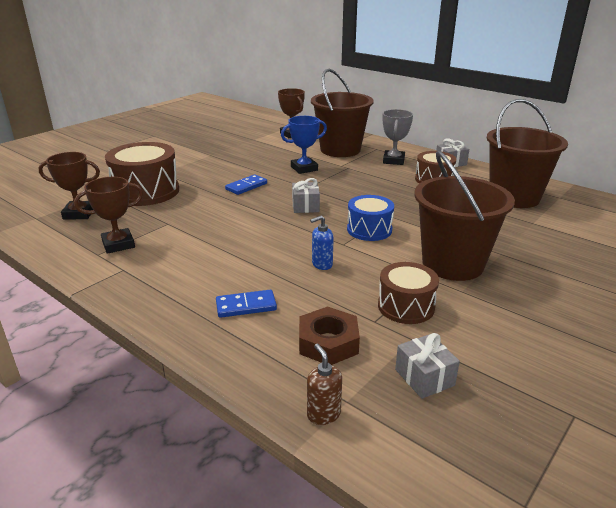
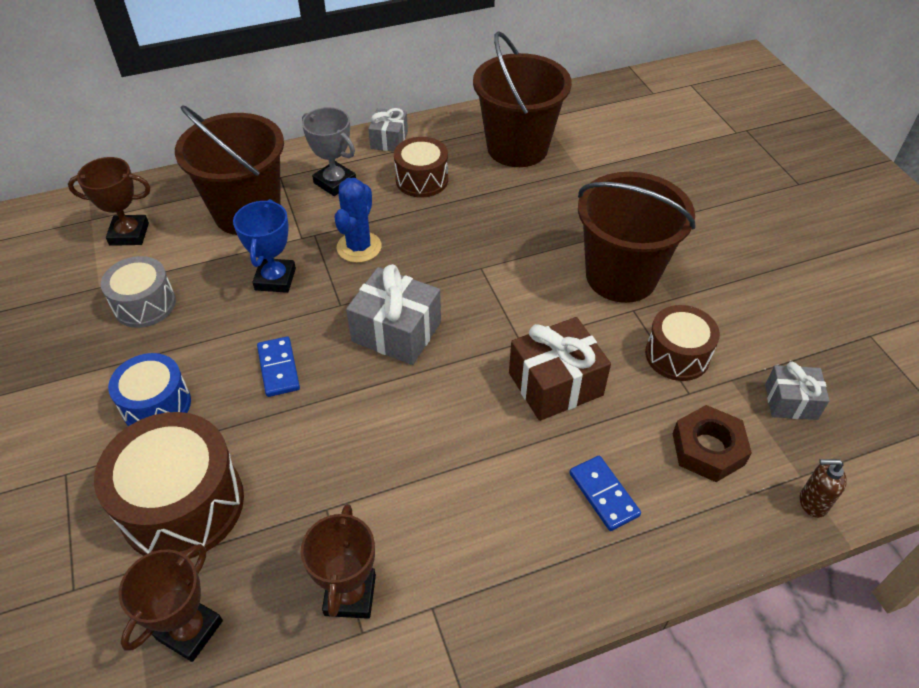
camera: 60 degrees left, 20 degrees up
(246, 306) = (603, 494): blue domino -> blue domino turned 45 degrees counterclockwise
(253, 150) = (144, 304): none -> grey drum
(305, 206) = (396, 332): grey gift -> grey gift, size x1.64
(322, 264) = (555, 384): blue soap dispenser -> brown gift
(354, 180) = (359, 247): none -> blue cactus
(369, 229) = (504, 302): blue drum -> blue drum (156, 405)

